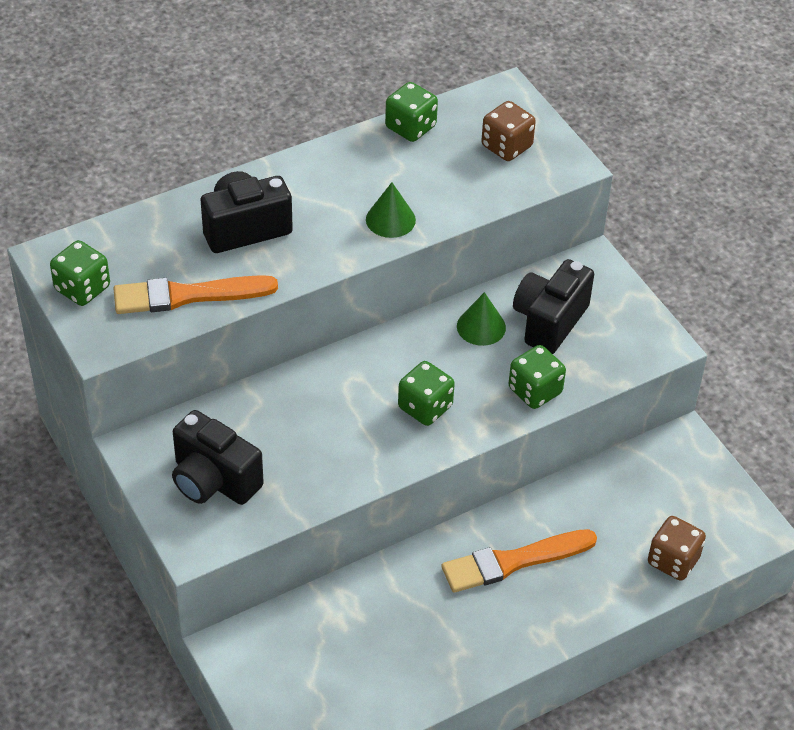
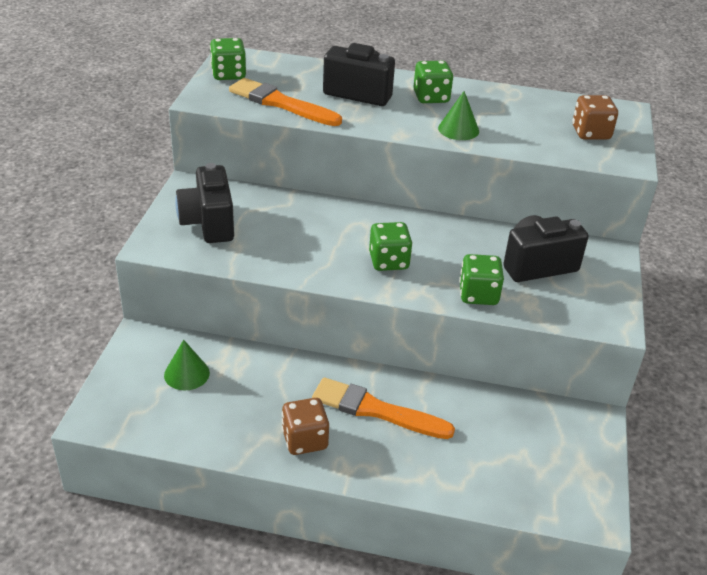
camera: 40 degrees right, 10 degrees down
(410, 127) = (533, 97): green dice -> green dice (431, 97)
(481, 327) = (483, 242): green cone -> green cone (186, 374)
(673, 560) = (499, 488): brown dice -> brown dice (305, 440)

